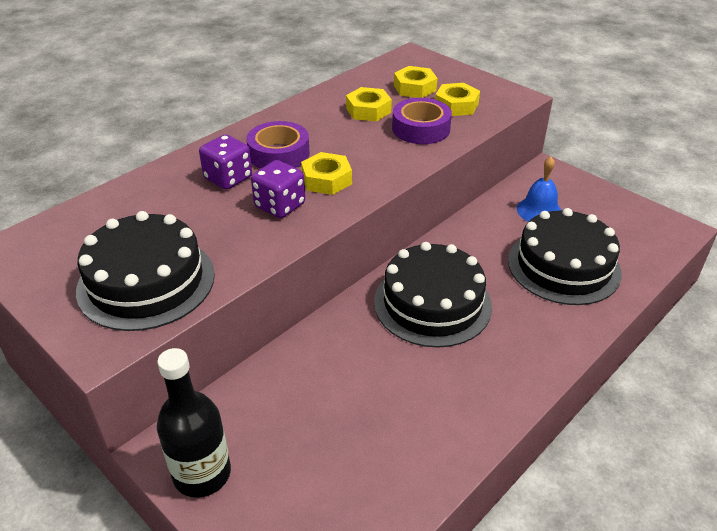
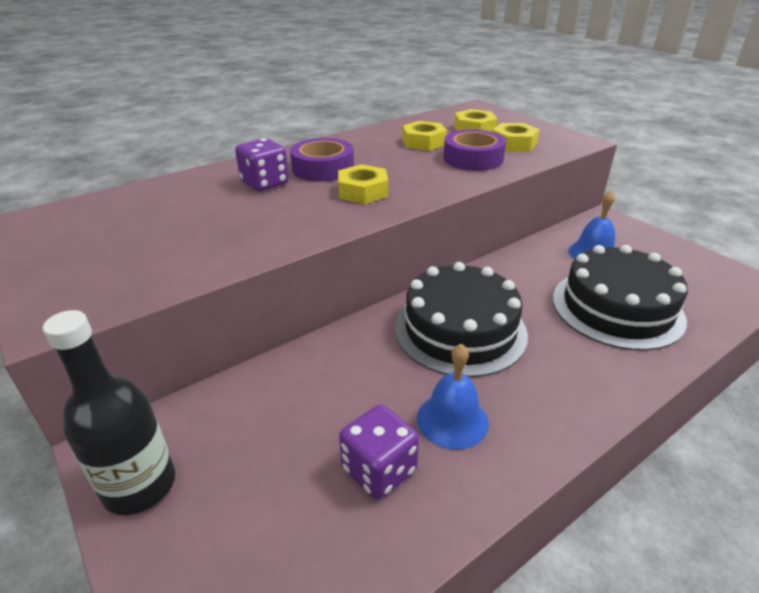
camera: 10 degrees right, 5 degrees down
(146, 282) = (136, 262): black cake -> none
(280, 206) = (306, 209): purple dice -> purple dice (379, 470)
(441, 385) = (452, 420): none -> blue bell

